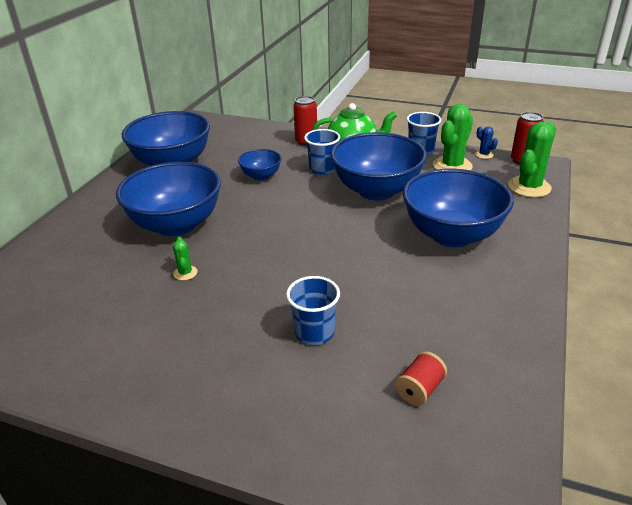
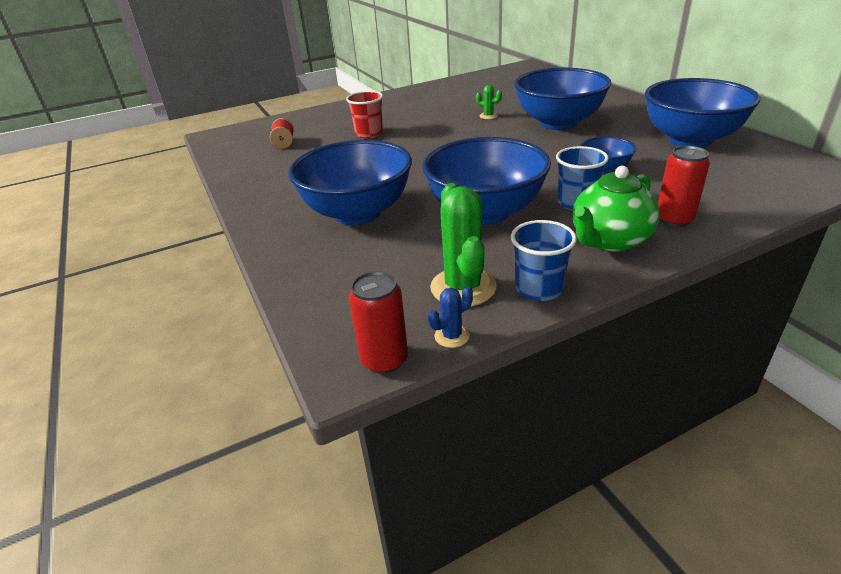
camera: 135 degrees right, 0 degrees up
(314, 332) = (369, 133): blue cup -> red cup
(484, 154) = (452, 336): blue cactus -> blue cactus turned 45 degrees counterclockwise
(529, 187) = (332, 311): green cactus -> none

